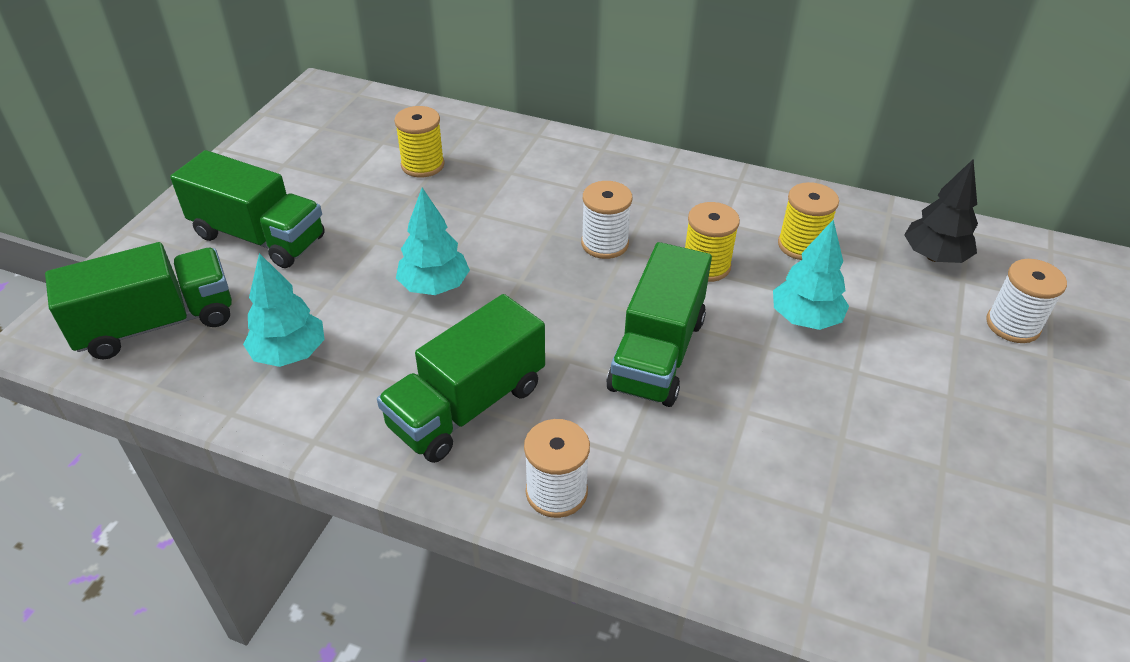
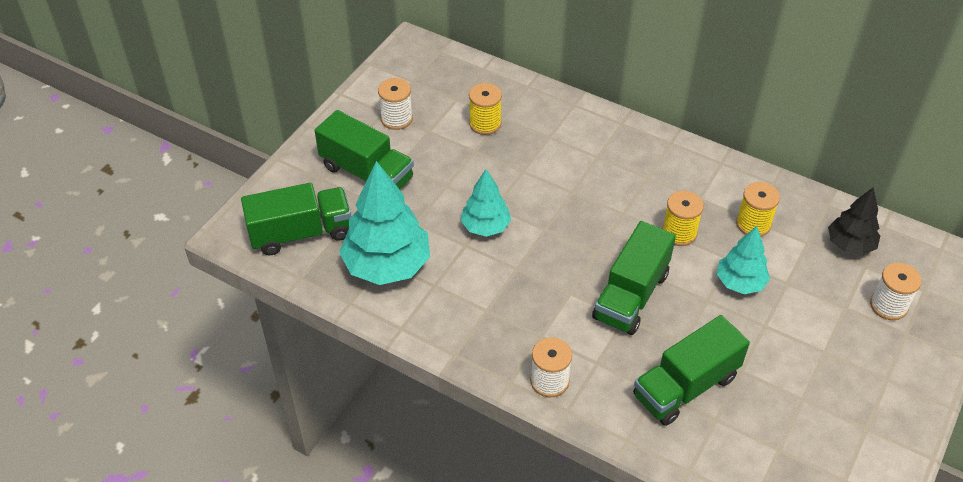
camera: 10 degrees right, 5 degrees up
(289, 354) = (387, 266): turquoise tree -> turquoise tree, size x1.73
(467, 406) = (499, 317): green truck -> green truck (685, 386)
(604, 244) = (609, 206): white spool -> white spool (396, 119)

